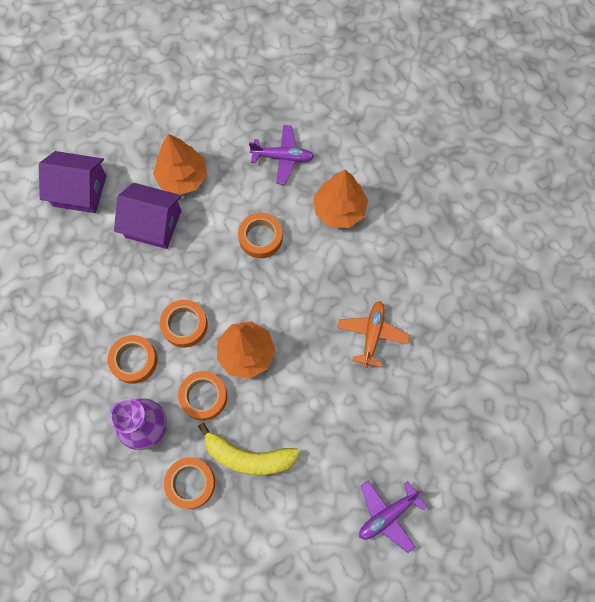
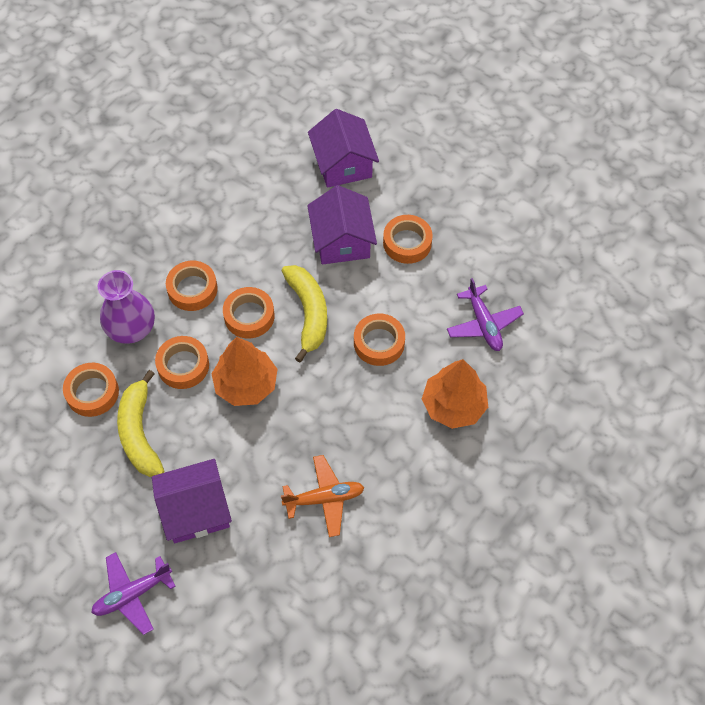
camera: 65 degrees right, 10 degrees down
(182, 177) = (407, 243): orange tree -> orange tape
(206, 278) = (308, 313): none -> yellow banana
(338, 437) = (195, 510): none -> purple house
(387, 515) = (132, 594): purple plane -> purple plane turned 60 degrees counterclockwise

